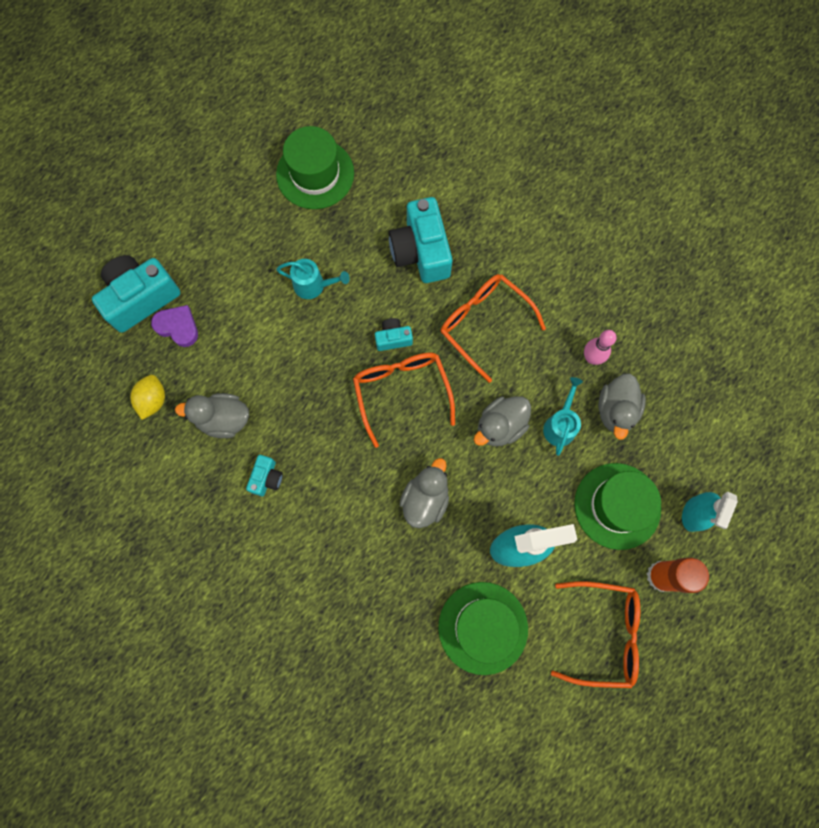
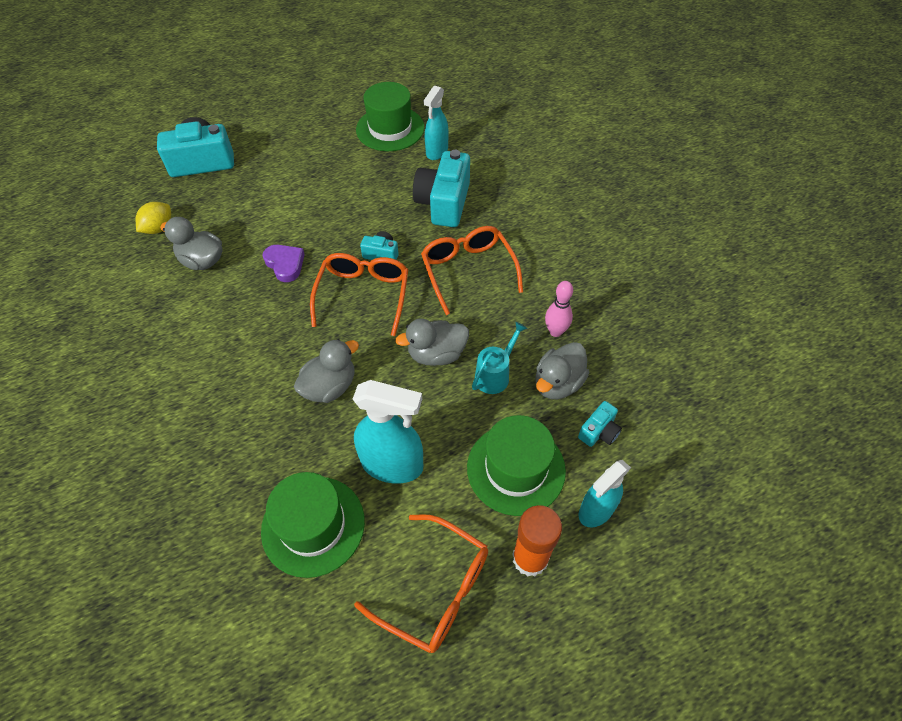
camera: 25 degrees right, 20 degrees down
(178, 327) = (215, 188): purple heart -> purple heart (285, 264)
(266, 478) = (205, 316): turquoise camera -> turquoise camera (599, 431)
(314, 286) = (340, 197): turquoise watering can -> none
(380, 187) = (437, 152): none -> turquoise spray bottle

